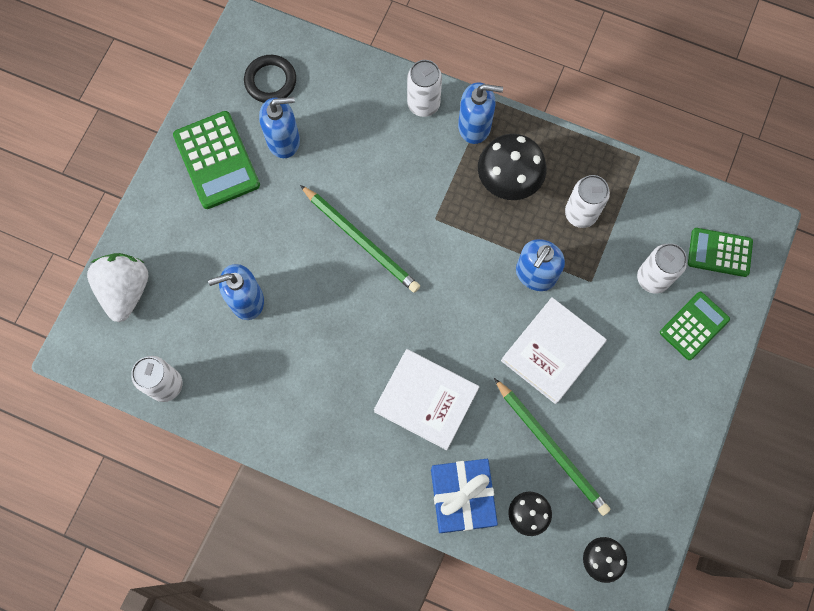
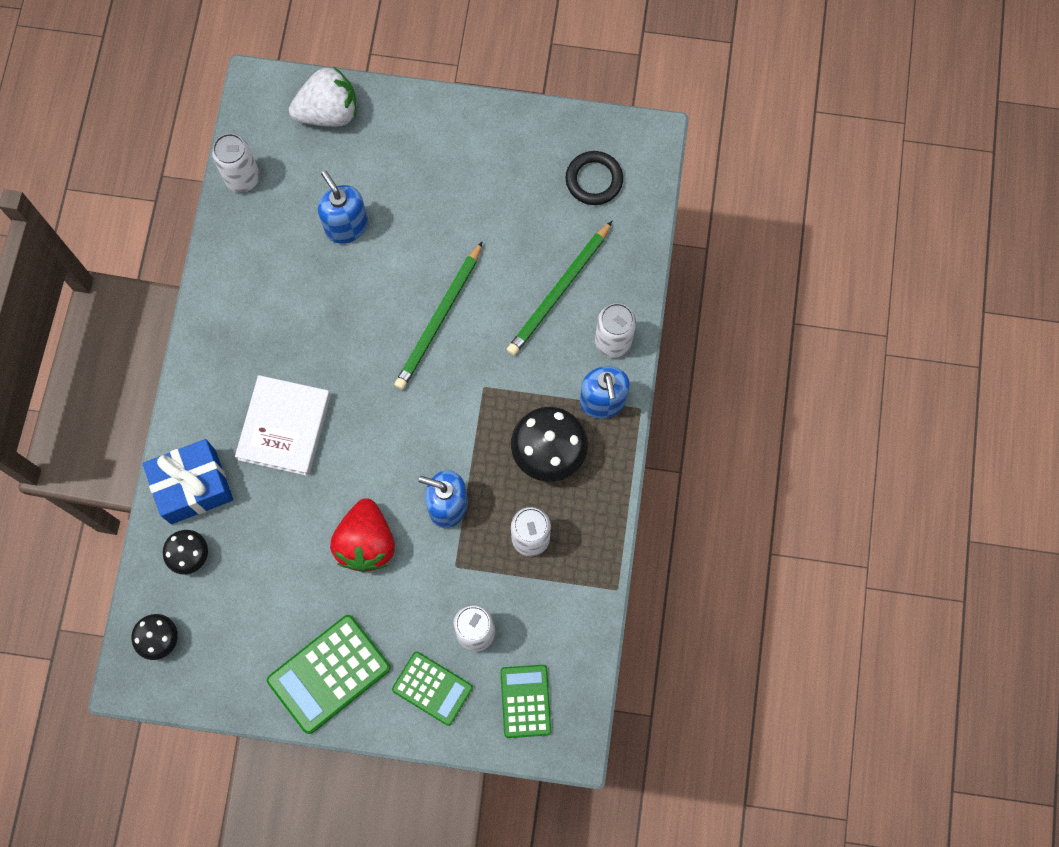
camera: 75 degrees right, 0 degrees up
(217, 160) = (489, 154): green calculator -> green calculator (329, 674)
(284, 140) = (529, 212): blue soap dispenser -> none
(551, 448) = (263, 564): green pencil -> green pencil (559, 291)
(552, 352) = (366, 542): white book -> red strawberry

